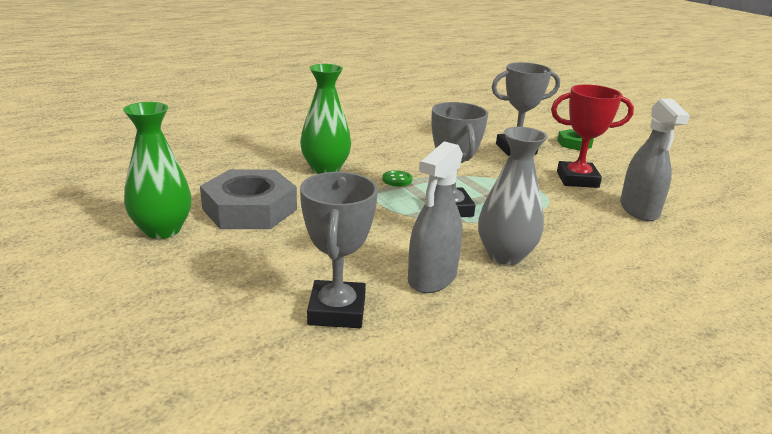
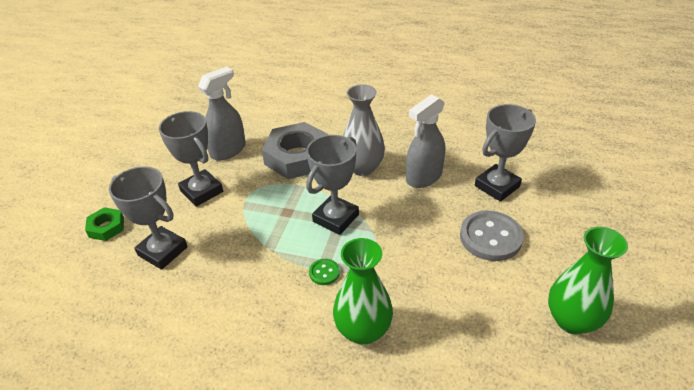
camera: 130 degrees left, 15 degrees up
(249, 209) = (483, 307): grey nut -> grey nut (297, 157)
(290, 256) = (490, 237): none -> grey button
(432, 278) = (424, 177): grey spray bottle -> grey spray bottle turned 150 degrees clockwise
(577, 179) = (202, 191): red trophy -> grey trophy

